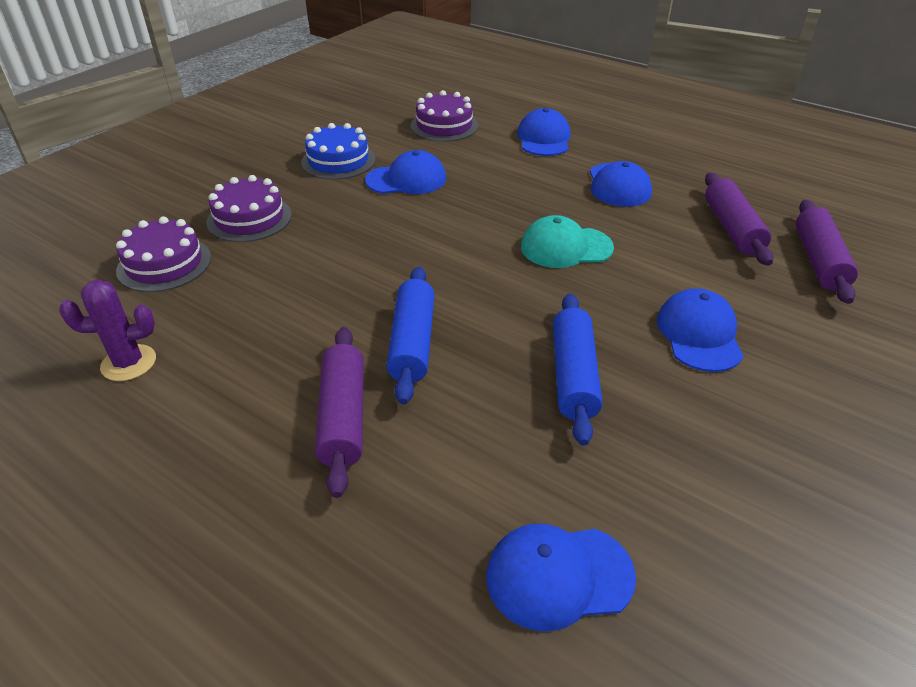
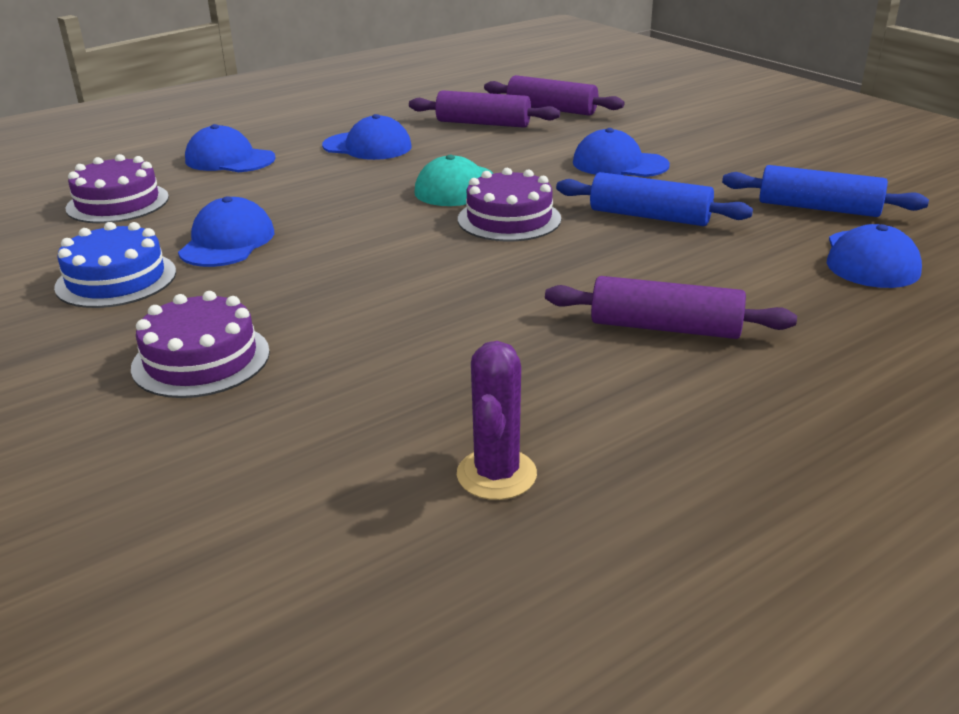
camera: 70 degrees left, 10 degrees down
(164, 264) = (259, 440): purple cake -> purple cake (509, 219)
(412, 343) = (564, 278): blue rolling pin -> blue rolling pin (818, 208)

